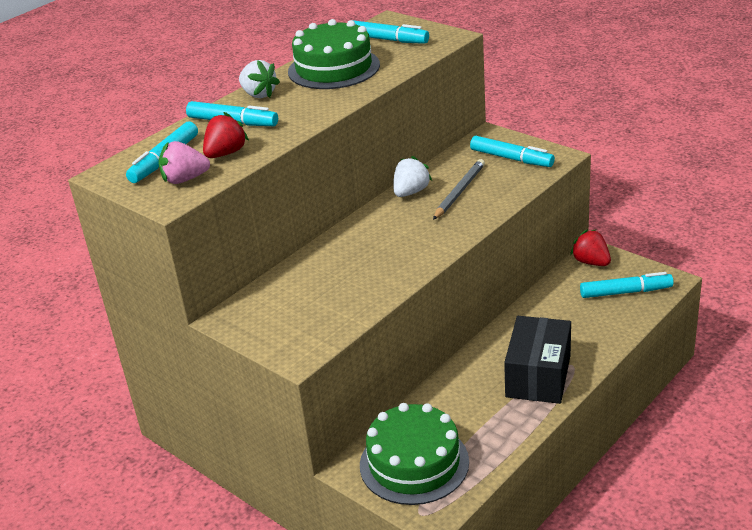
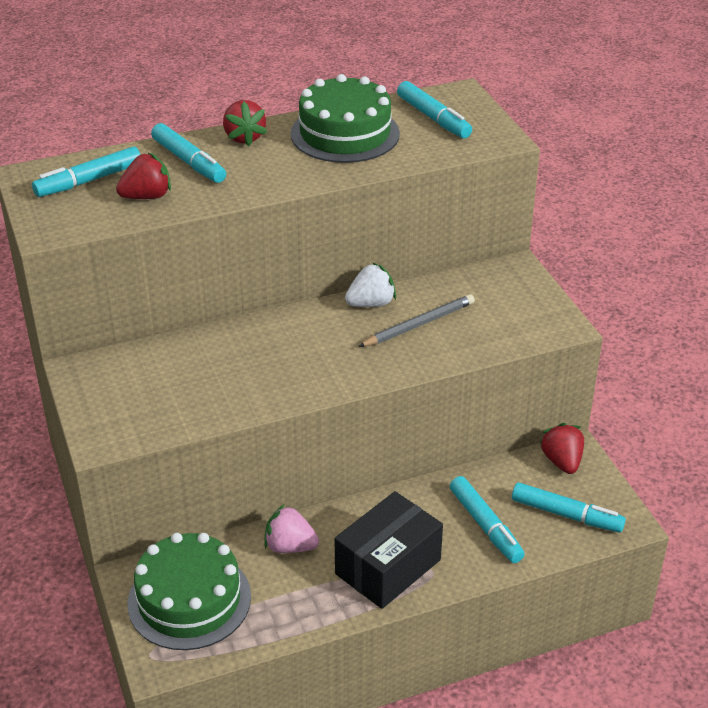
camera: 25 degrees right, 5 degrees up
(185, 179) = (84, 211): pink strawberry -> pink strawberry (290, 546)
(259, 94) = (244, 137): white strawberry -> red strawberry
(511, 159) = (510, 307): turquoise marker -> turquoise marker (485, 526)

